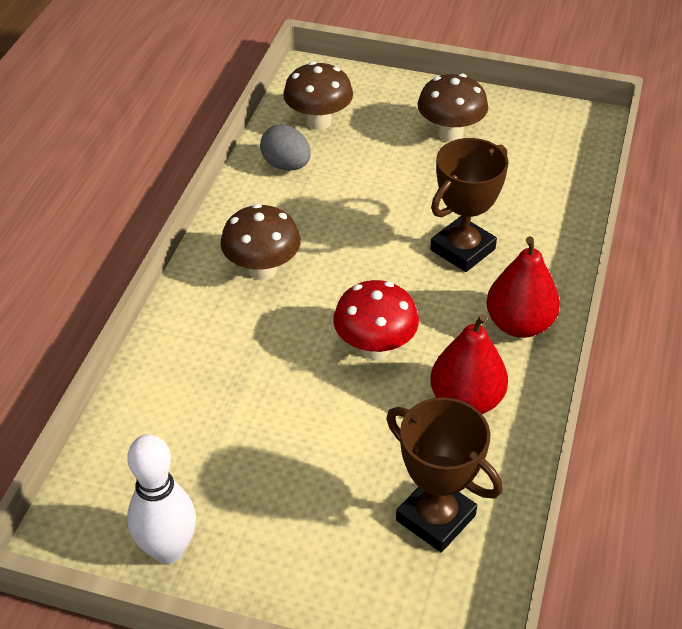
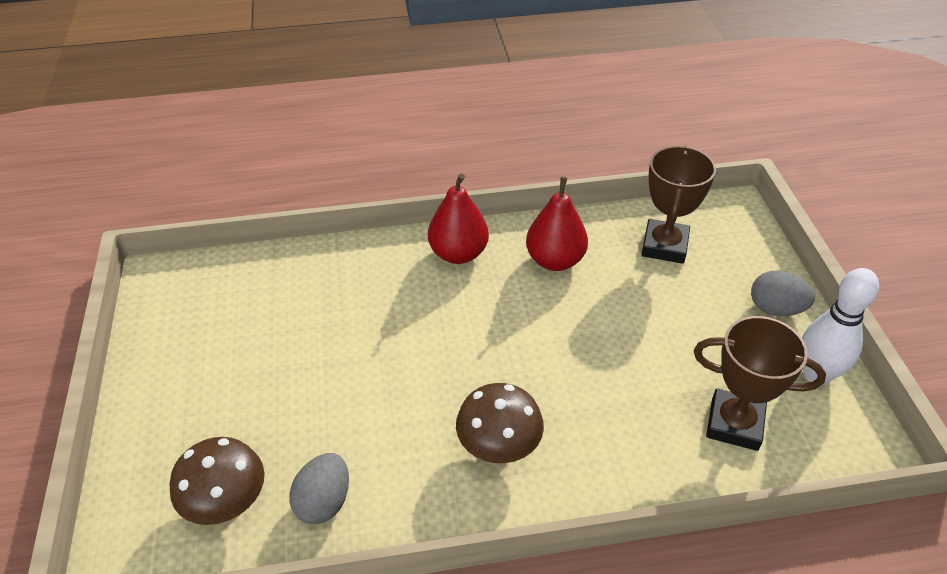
camera: 115 degrees left, 0 degrees up
(274, 572) = (775, 309): none -> grey egg
(375, 348) = (540, 328): red mushroom -> none
(450, 133) = (212, 373): brown mushroom -> none
(462, 249) = (389, 311): brown trophy -> brown trophy (734, 424)

